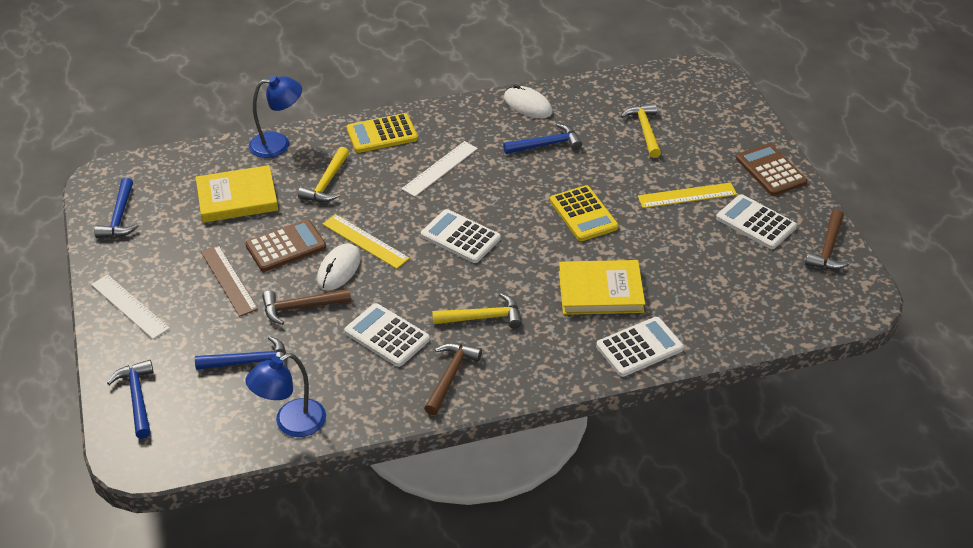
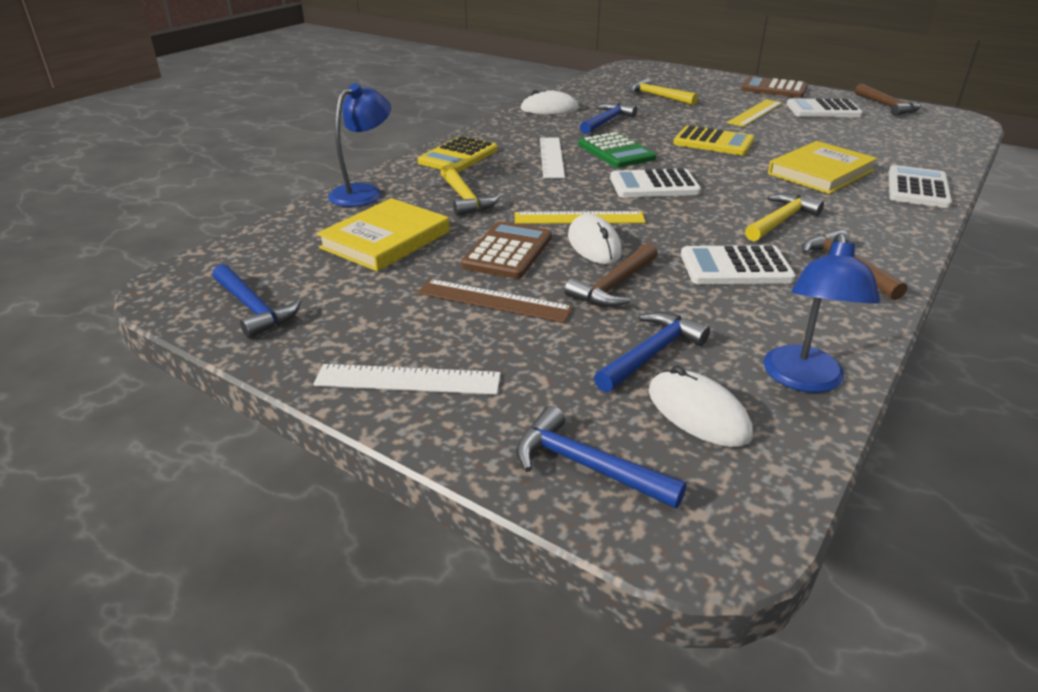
camera: 40 degrees left, 10 degrees down
(217, 406) = (698, 413): none -> white mouse
(493, 186) = (616, 151): none -> green calculator

